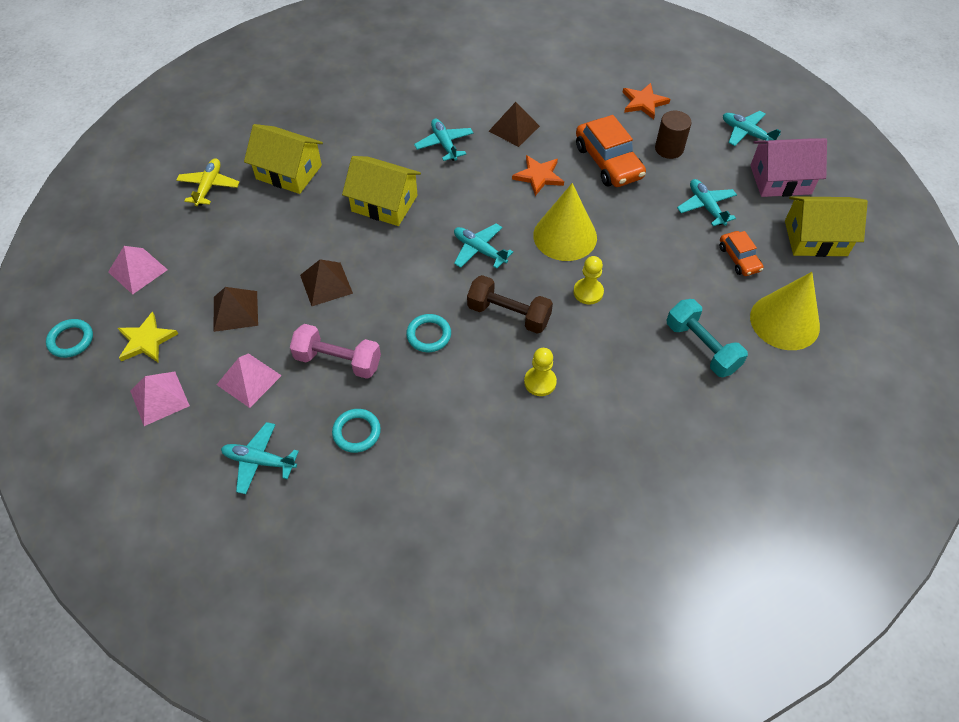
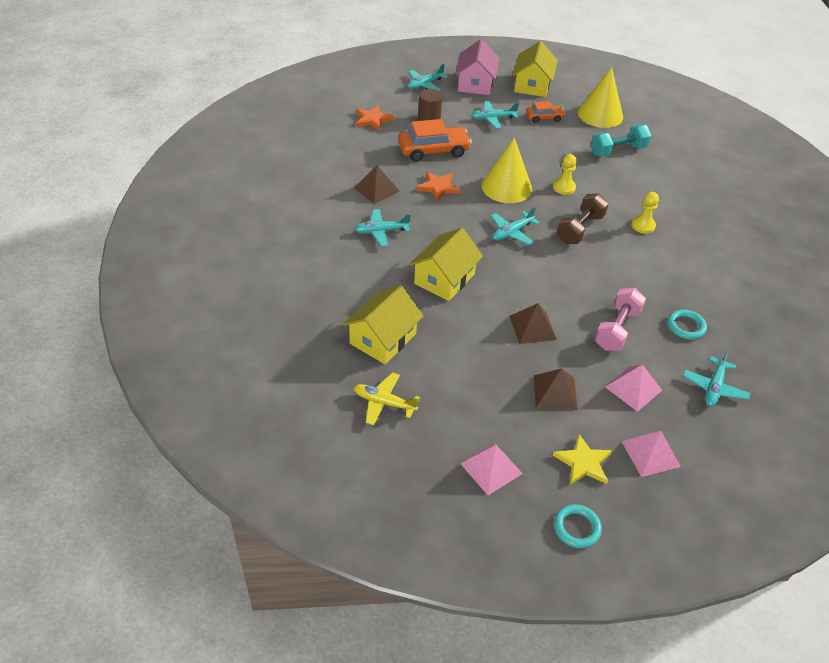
camera: 80 degrees left, 10 degrees down
(429, 335) = (595, 274): turquoise ring -> none

